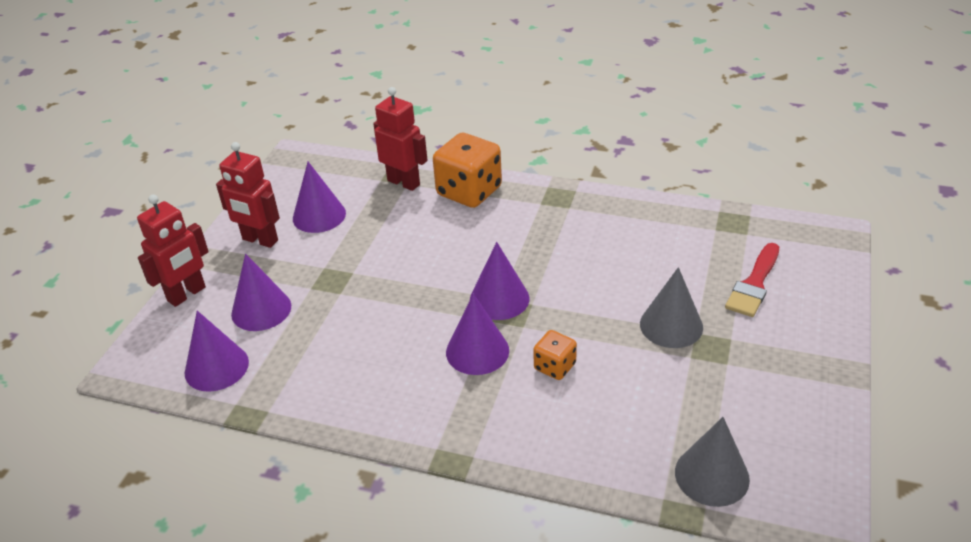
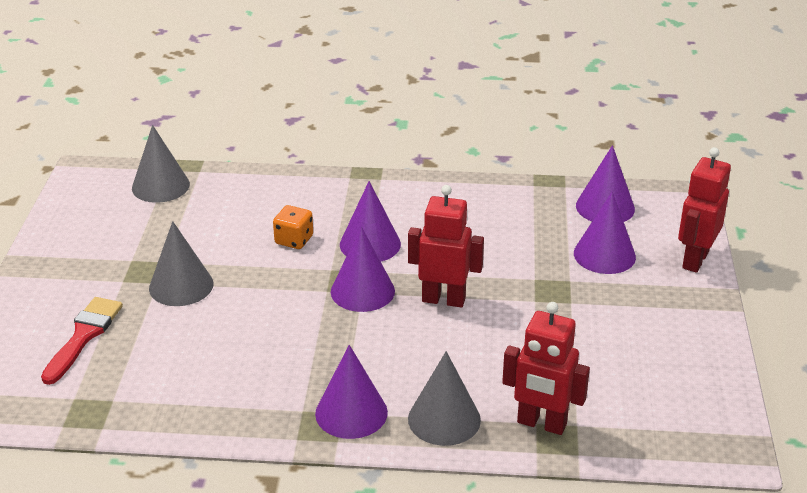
camera: 165 degrees right, 5 degrees down
(260, 240) = (669, 323): red robot -> red robot (443, 299)
(319, 216) = (622, 362): purple cone -> purple cone (351, 412)
(469, 192) = (444, 419): orange dice -> grey cone

